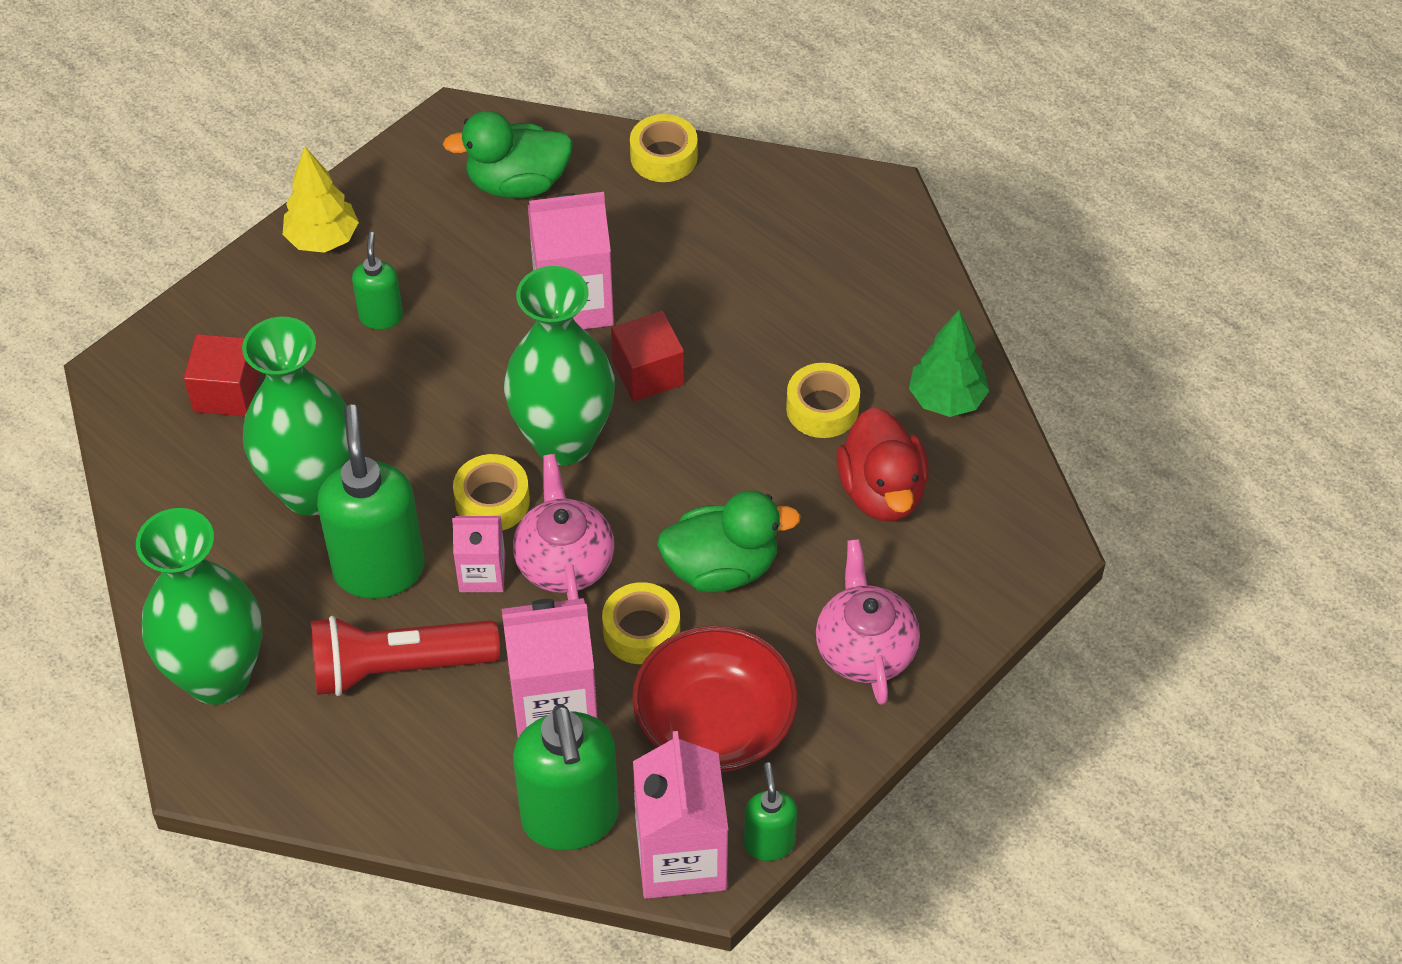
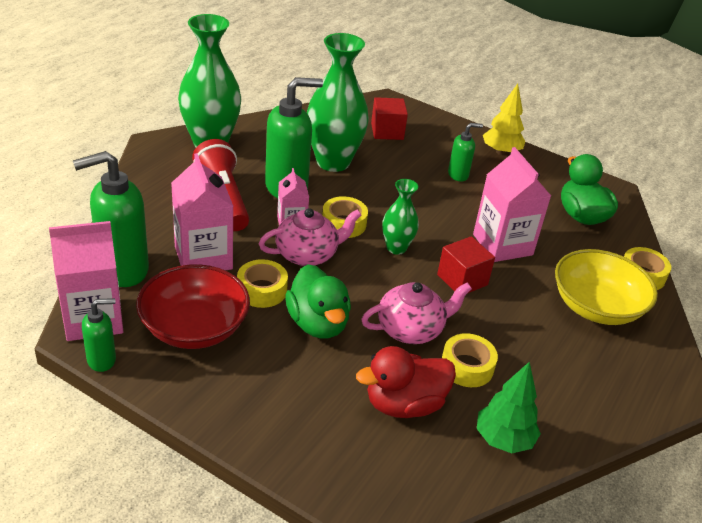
camera: 75 degrees right, 15 degrees down
(563, 441) = (396, 248): green vase -> green vase, size x0.53
(723, 231) = (596, 307): none -> yellow bowl
(865, 648) = (264, 402): pink teapot -> pink teapot (411, 329)

